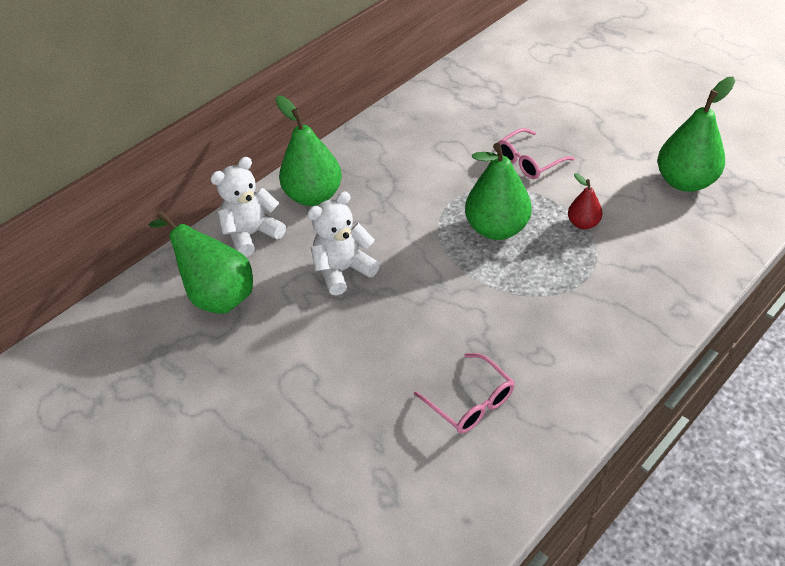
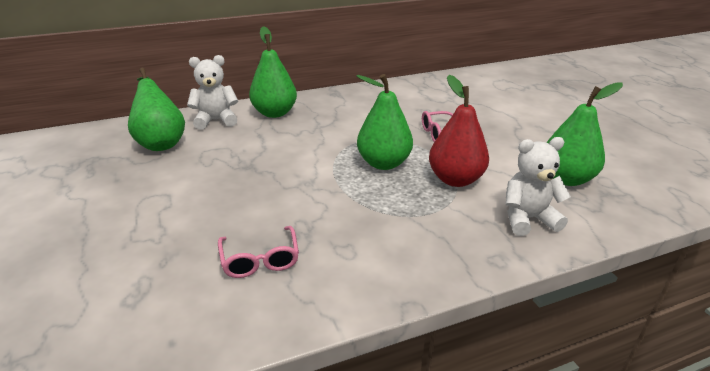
camera: 20 degrees right, 15 degrees down
(343, 270) = (252, 154): white teddy bear -> white teddy bear (527, 219)
(583, 223) = (455, 179): red pear -> red pear, size x1.94

